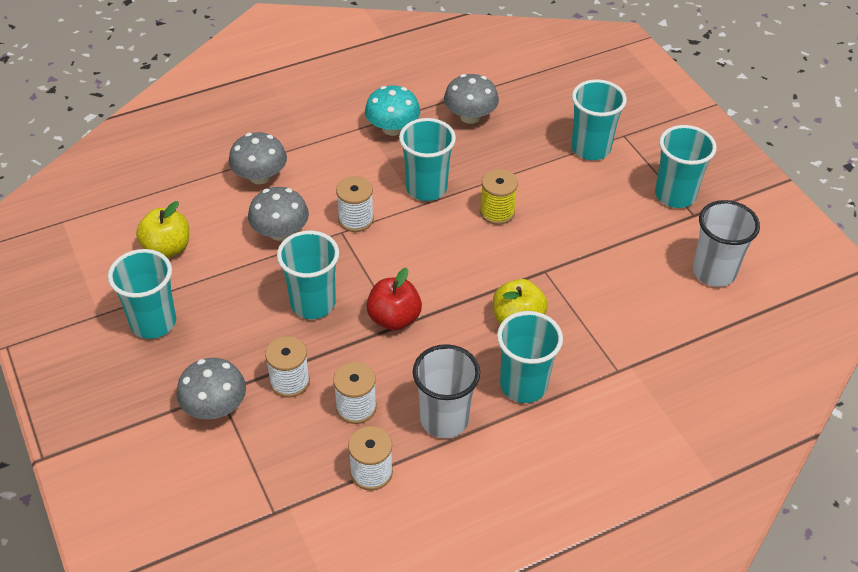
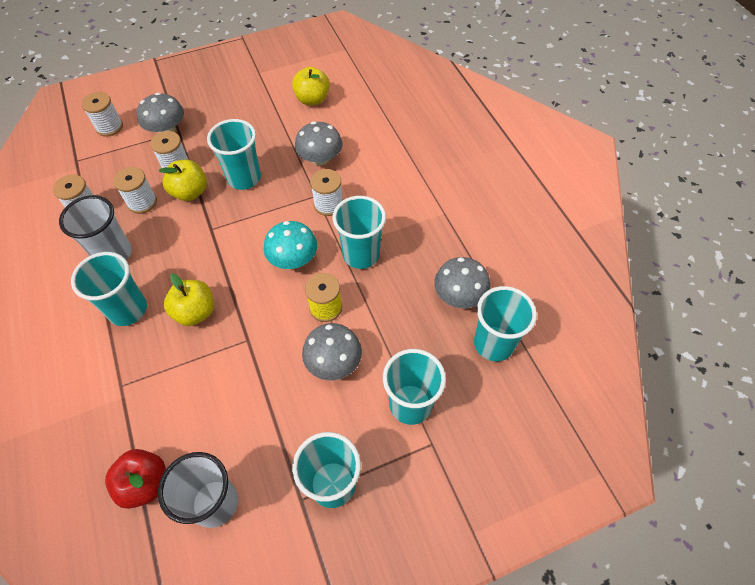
camera: 95 degrees right, 10 degrees up
(153, 322) = (245, 97): turquoise cup -> turquoise cup (493, 344)
(202, 485) = (109, 127): none -> white spool
(260, 176) = (383, 145): grey mushroom -> grey mushroom (333, 362)
(337, 357) = (190, 192): none -> yellow apple
(392, 128) = (441, 232): turquoise mushroom -> turquoise mushroom (293, 259)
(394, 318) = (218, 227): red apple -> red apple (145, 483)

